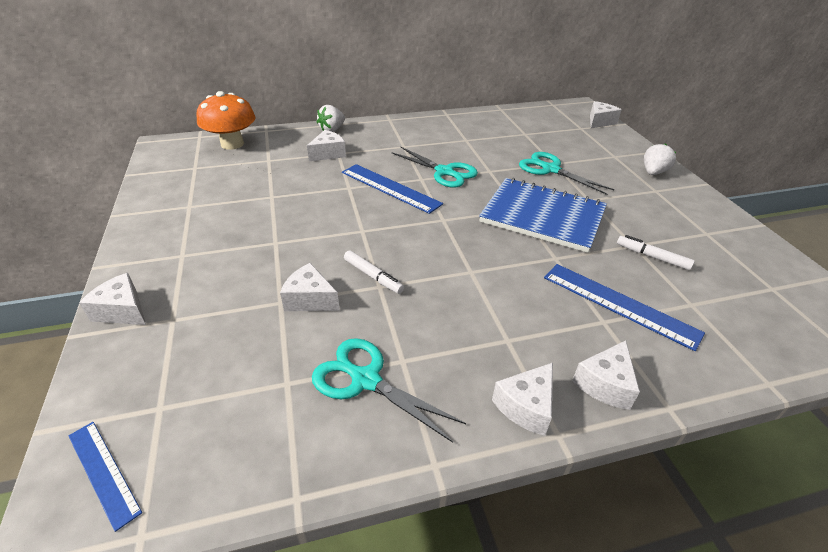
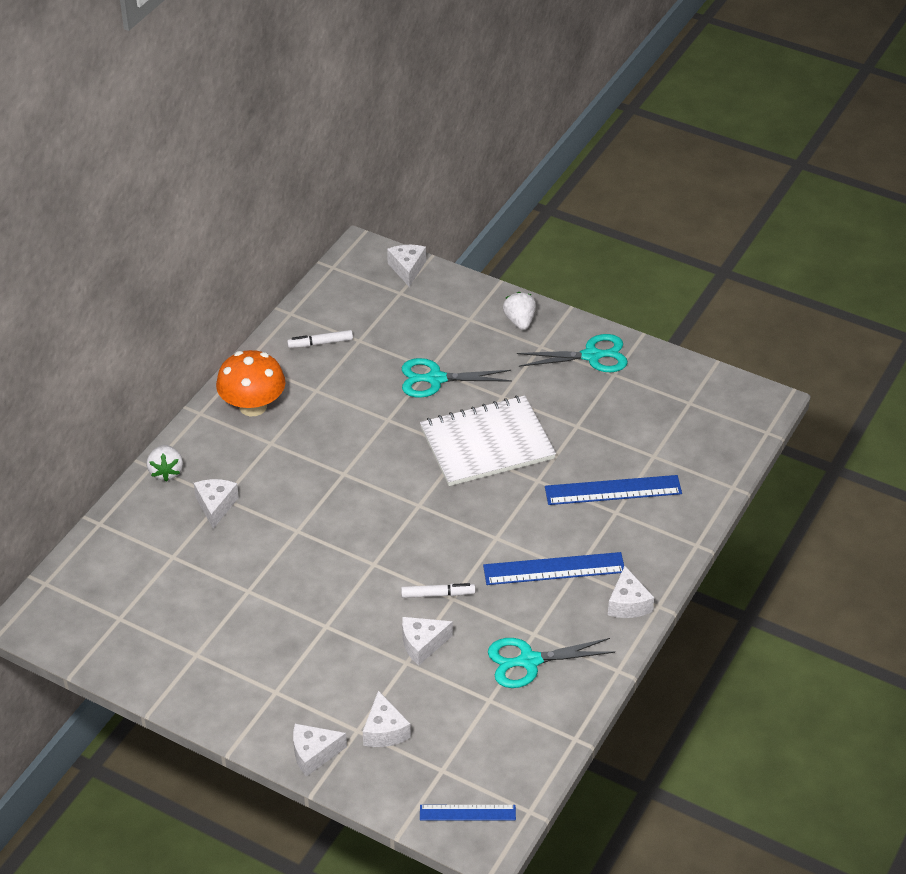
camera: 45 degrees left, 5 degrees up
(232, 144) = (100, 566): orange mushroom -> orange mushroom (253, 406)
(390, 188) = (332, 504): blue ruler -> blue ruler (554, 569)
(444, 172) = (352, 450): turquoise scissors -> turquoise scissors (591, 356)
(542, 216) = (487, 443): blue notebook -> white notebook
(605, 384) = (654, 556): white cheese -> white cheese (384, 731)
(652, 257) = (598, 429): white marker -> white marker (321, 343)

